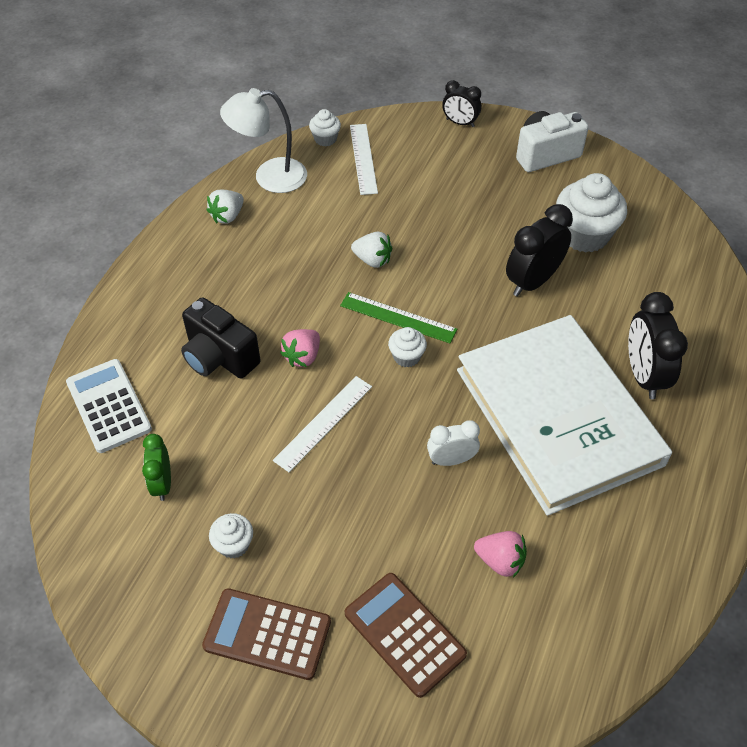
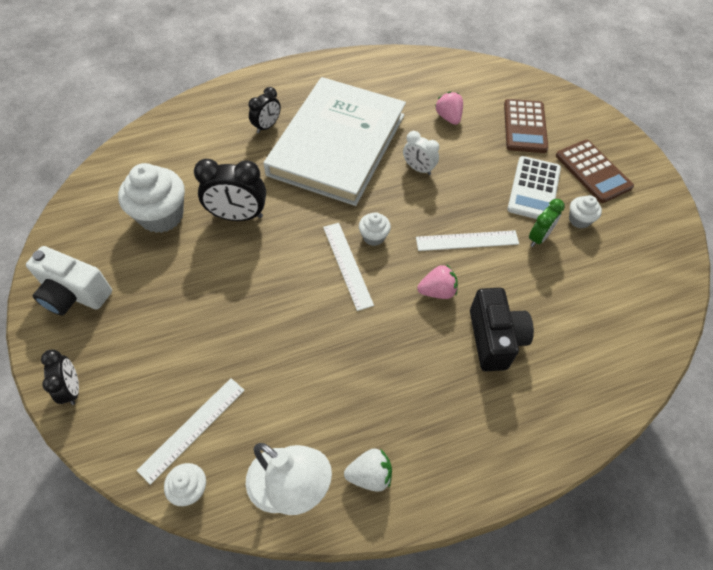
camera: 135 degrees left, 5 degrees up
(109, 406) = (603, 368): white calculator -> white calculator (533, 189)
(162, 483) = (599, 284): green clock -> green clock (538, 237)
(372, 260) = (310, 321): white strawberry -> none
(398, 317) = (347, 265): green ruler -> white ruler
(643, 375) = (267, 126): black clock -> black clock, size x0.61

